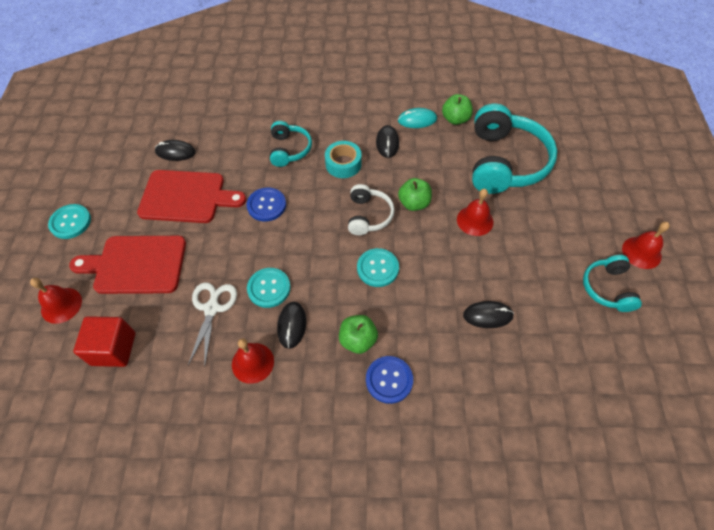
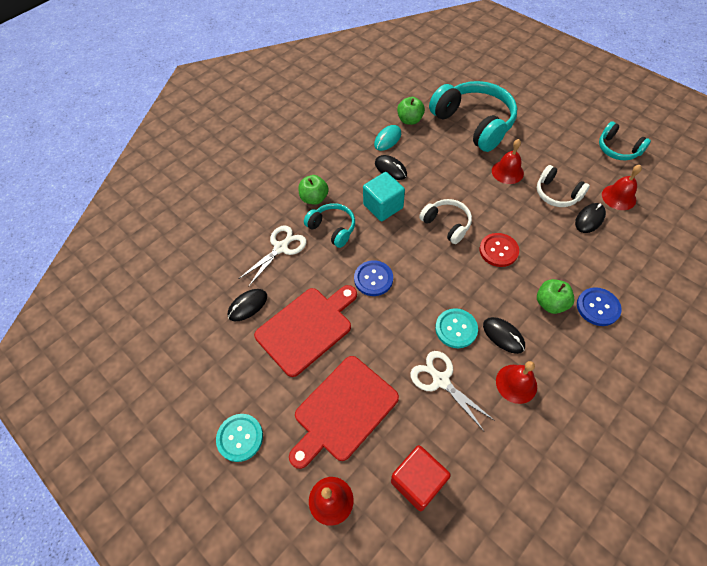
camera: 45 degrees left, 0 degrees up
(242, 134) = (281, 248): none -> white scissors
(343, 164) = (383, 206): turquoise tape -> turquoise cube
(377, 268) = (498, 250): turquoise button -> red button
(414, 203) = (461, 192): green apple -> green apple (314, 198)
(490, 272) = (557, 194): none -> white headphones
(641, 252) = (605, 116): red bell -> red bell (618, 197)

